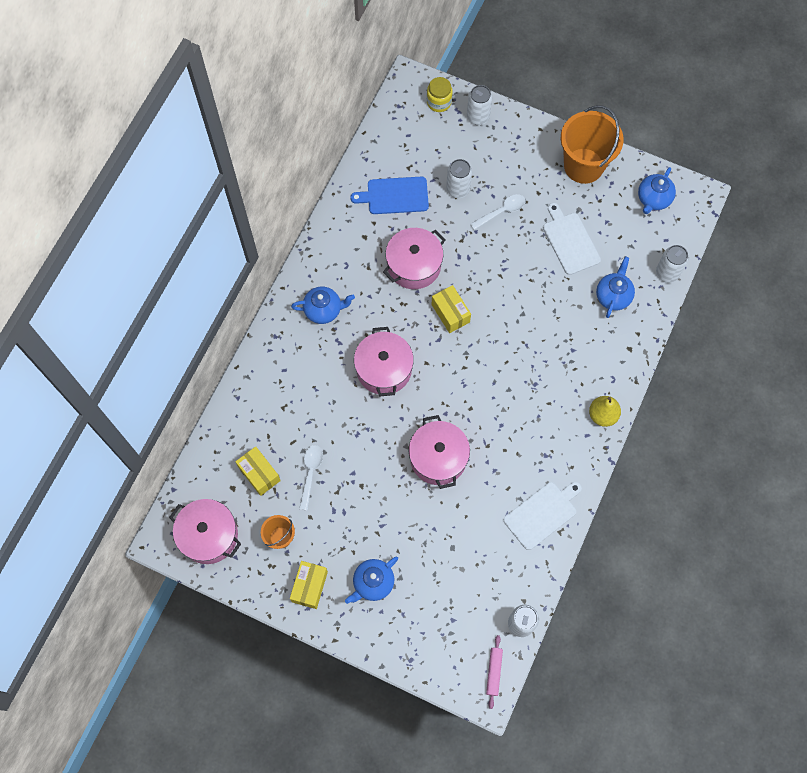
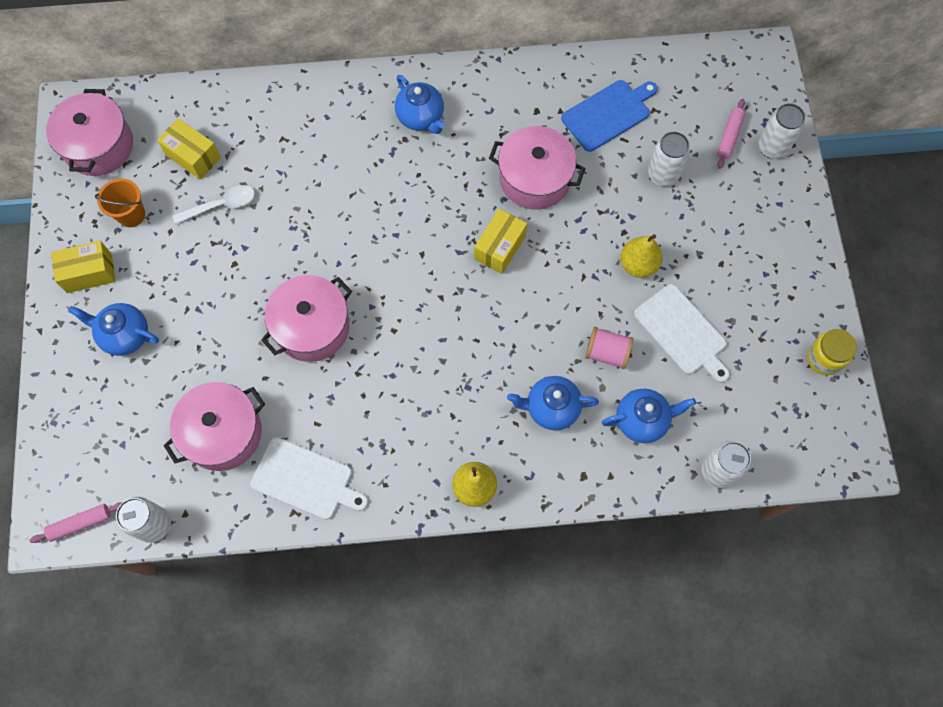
camera: 60 degrees right, 0 degrees up
(259, 474) = (193, 156): yellow box -> yellow box turned 75 degrees counterclockwise
(384, 369) = (387, 214): pink pot -> pink pot (223, 433)
(394, 195) = (608, 114): blue cutting board -> blue cutting board turned 90 degrees clockwise
(439, 102) = (760, 97): yellow jar -> yellow jar (824, 358)
(455, 136) = (729, 137): none -> pink rolling pin
(501, 211) = (667, 236): white spoon -> none
(511, 239) = (638, 265): none -> yellow pear
(559, 291) = (606, 353): none -> pink spool
(570, 241) = (682, 332): white cutting board -> white cutting board turned 105 degrees clockwise
(583, 166) = (795, 296): orange bucket -> none
(653, 199) = (809, 403): blue teapot -> blue teapot (551, 408)

